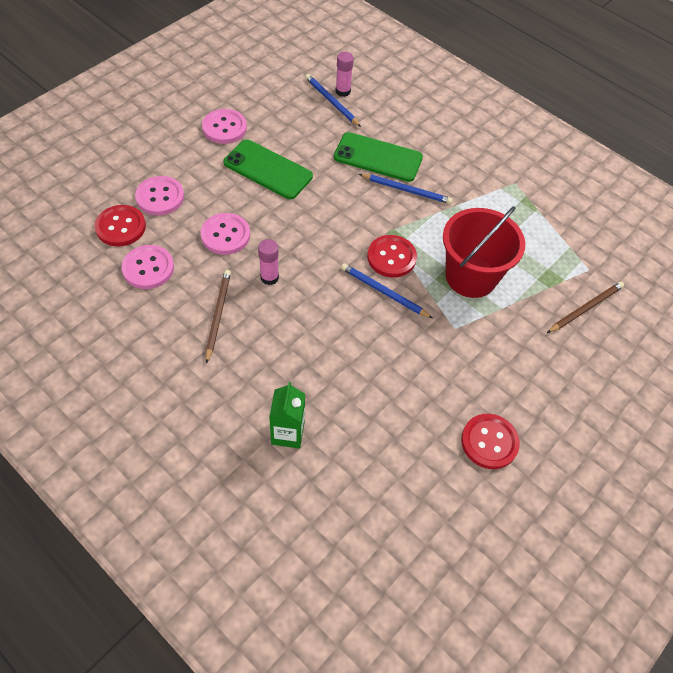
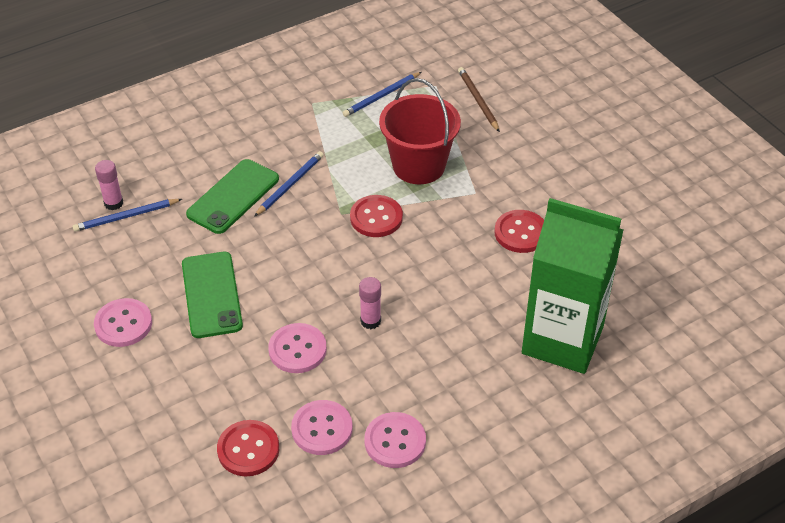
camera: 70 degrees left, 10 degrees down
(160, 197) = (214, 404): pink button -> pink button (395, 441)
(218, 315) = (407, 373): brown pencil -> none
(268, 169) = (211, 295): green phone -> green phone turned 60 degrees counterclockwise
(287, 433) = (562, 340): green carton -> green carton, size x2.27
(383, 292) = (418, 233): blue pencil -> blue pencil (381, 96)
(489, 442) = (599, 201): red button -> red button (521, 233)

